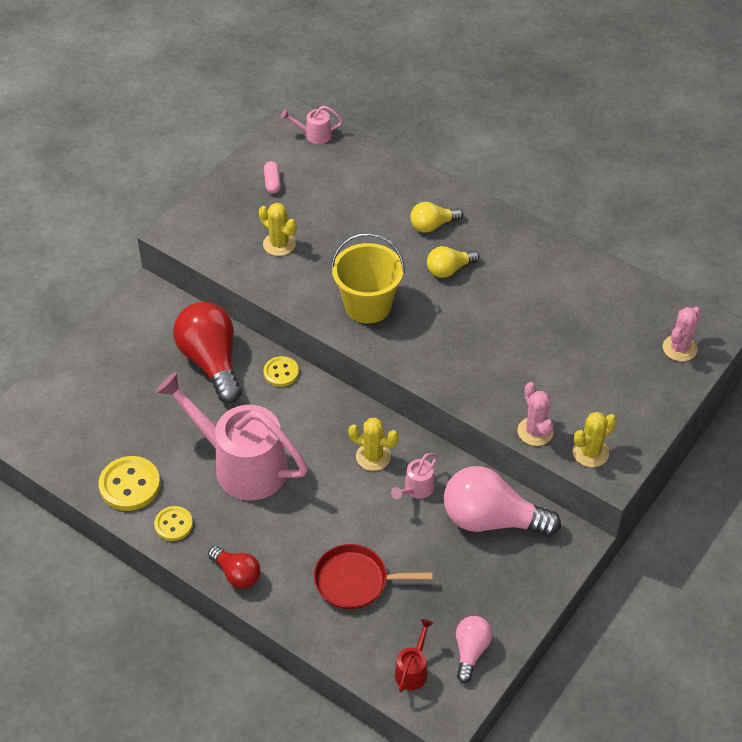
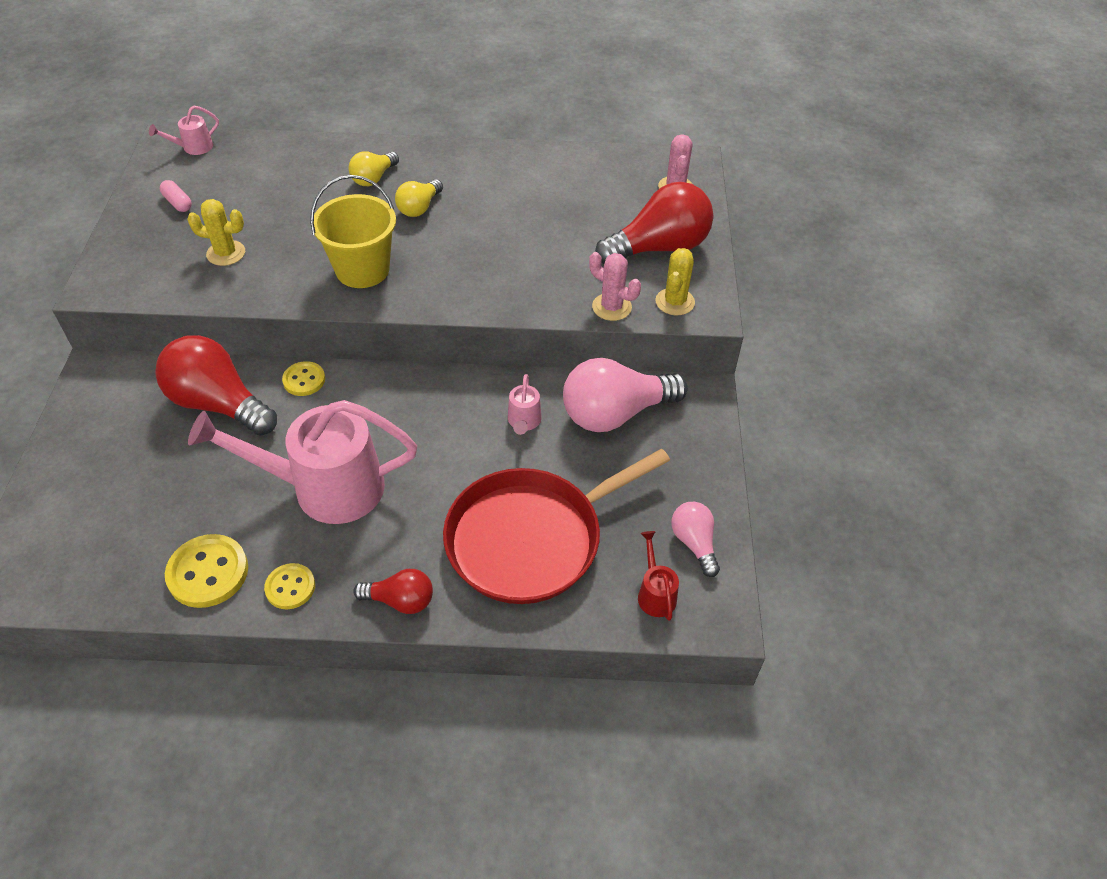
camera: 35 degrees left, 0 degrees up
(355, 581) = (531, 538): red pan -> red pan, size x1.76
(373, 456) = (458, 413): yellow cactus -> none
(617, 398) = (659, 248): none -> red light bulb

